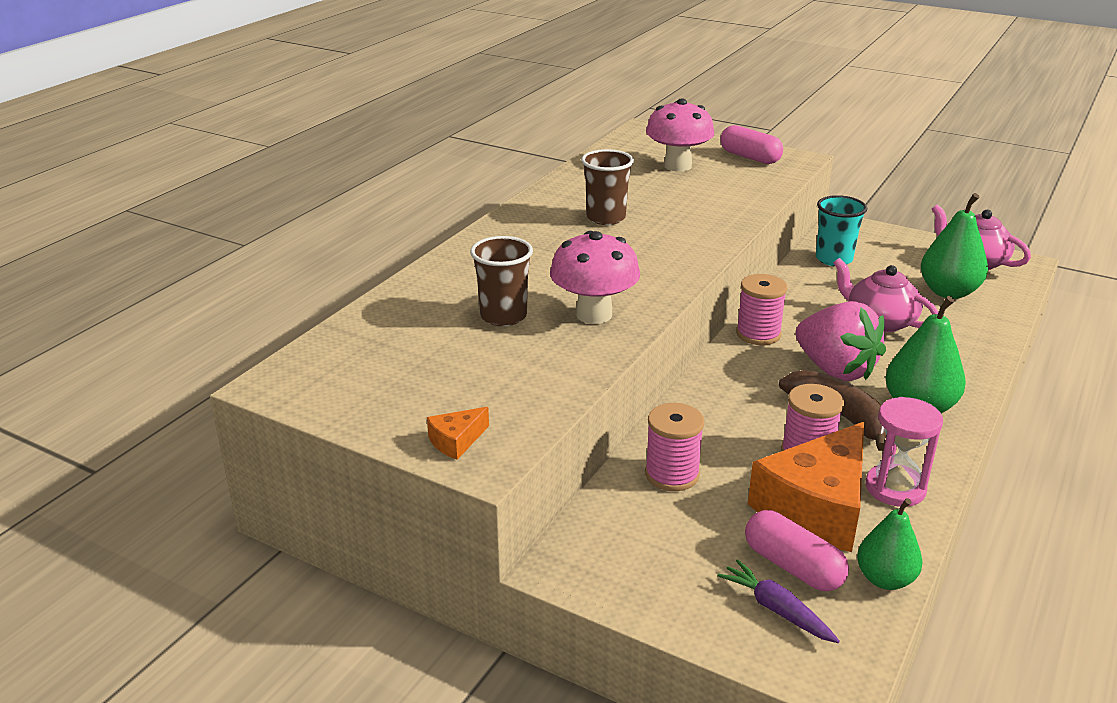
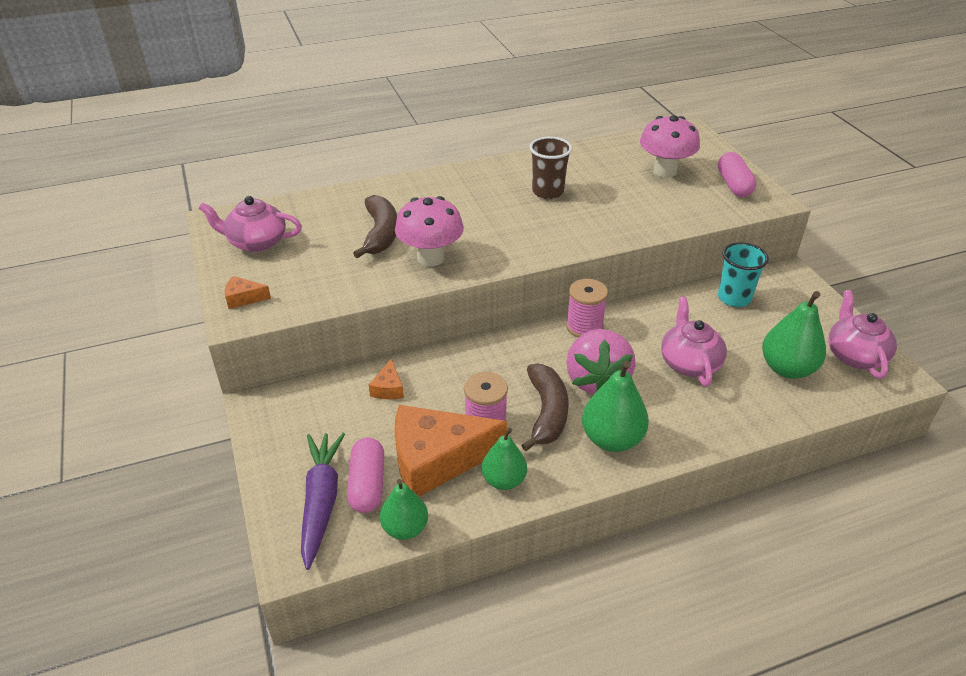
camera: 40 degrees right, 10 degrees up
(369, 384) = (256, 242): none -> pink teapot
(503, 316) = (380, 234): brown cup -> brown banana
(672, 475) = (388, 388): pink spool -> orange cheese
(776, 610) = (321, 502): purple carrot -> purple carrot, size x1.64
(895, 488) = (504, 480): pink hourglass -> green pear

